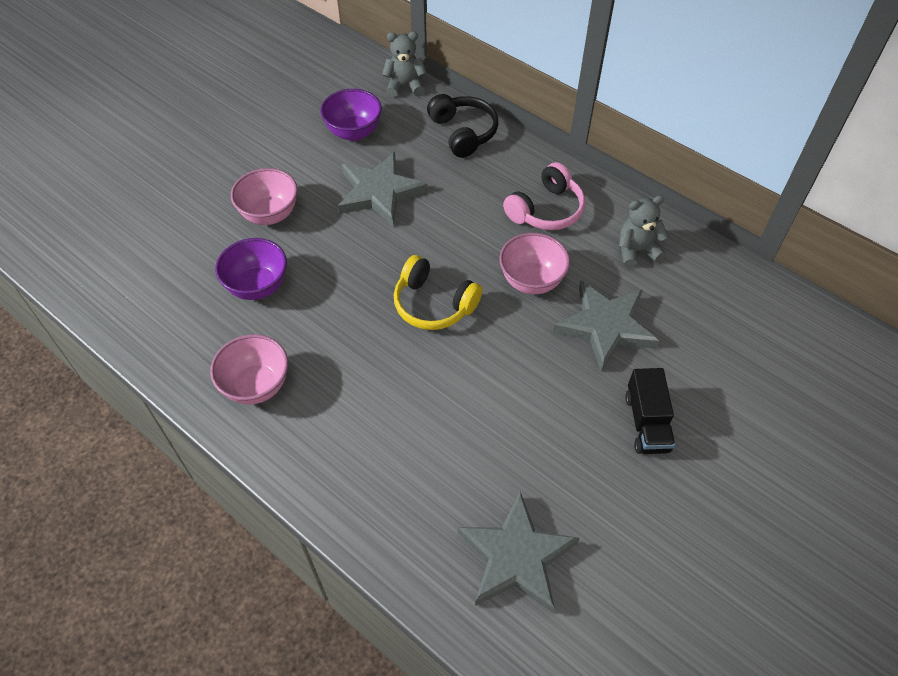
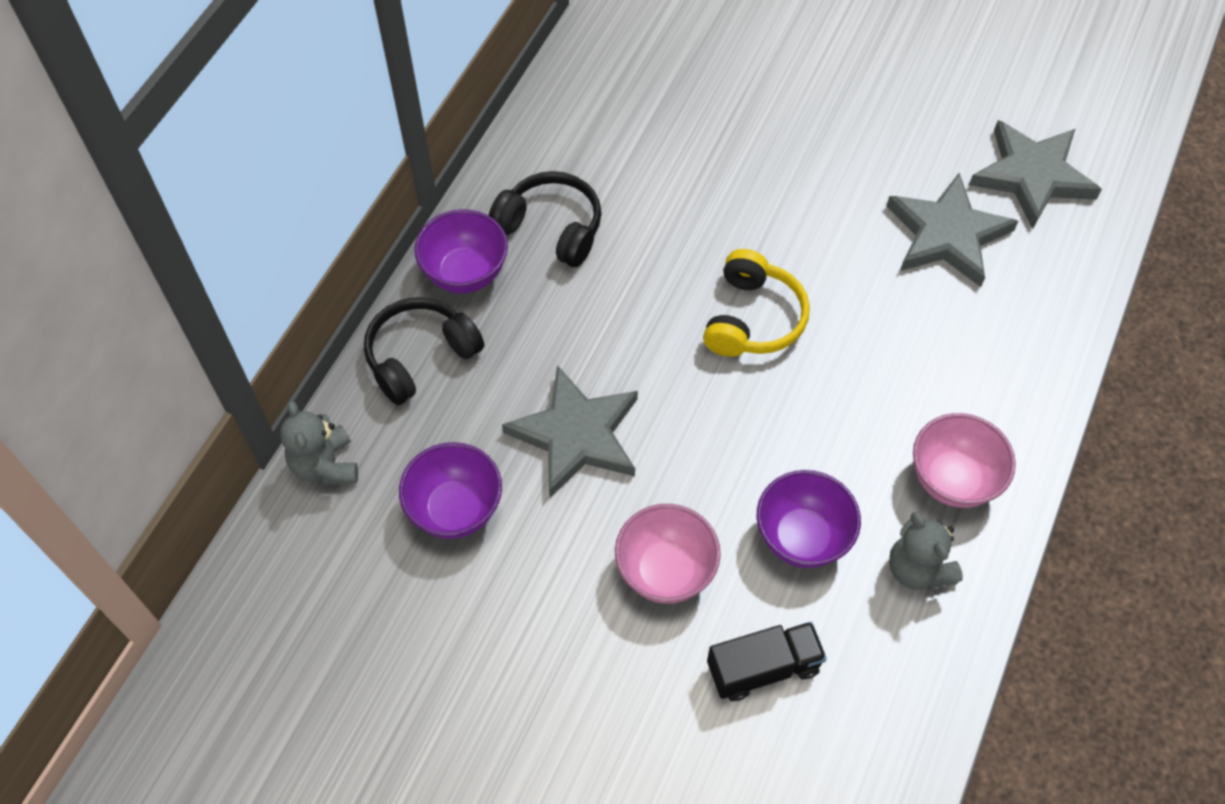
camera: 105 degrees left, 5 degrees up
(520, 162) = (465, 273): none -> purple bowl
(531, 281) = (678, 223): pink bowl -> none
(546, 210) = (551, 228): pink headphones -> black headphones
(605, 326) = (720, 141): grey star -> grey star (947, 235)
(636, 251) = (593, 126): grey teddy bear -> grey teddy bear (917, 569)
(646, 423) = (833, 92): black truck -> black truck (763, 668)

